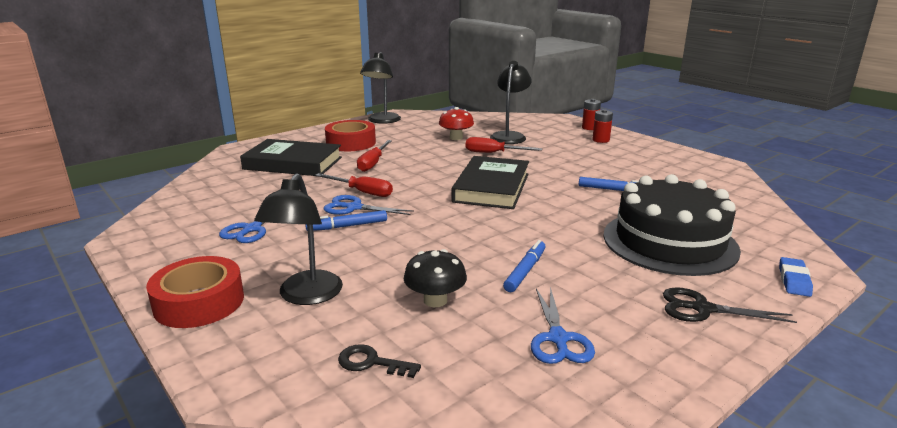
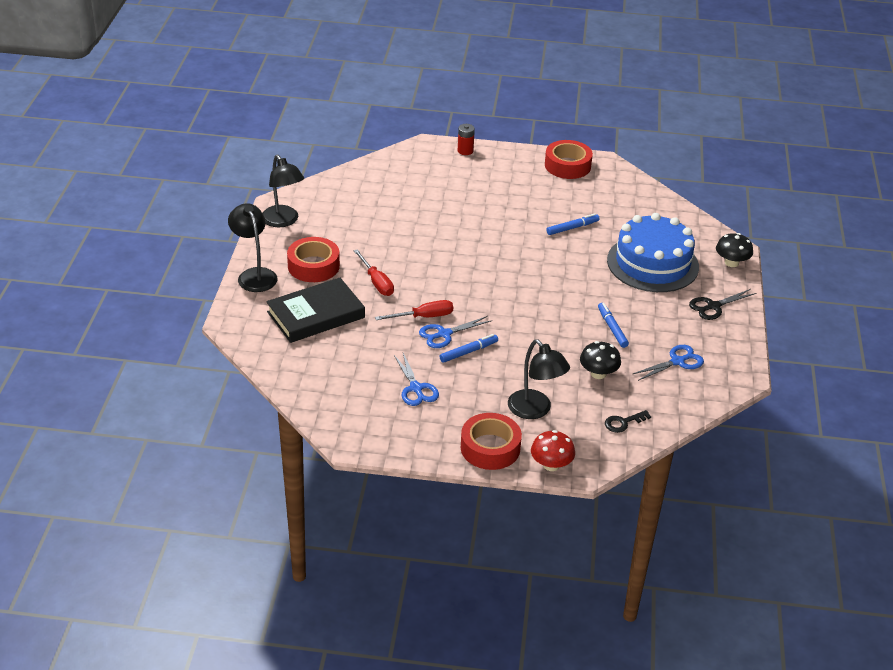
camera: 45 degrees left, 15 degrees up
(347, 226) = (468, 352): blue marker -> blue marker turned 150 degrees counterclockwise
(456, 138) = (385, 216): red mushroom -> red mushroom (551, 465)
(491, 187) = (498, 266): black book -> none
(493, 153) = (443, 223): red screwdriver -> none
(509, 136) = (422, 193): black lamp -> black lamp (254, 275)
(558, 338) = (677, 361): blue scissors -> blue scissors turned 75 degrees counterclockwise
(601, 140) = (494, 166): red battery -> none
(669, 242) = (652, 263): black cake -> blue cake
(677, 157) = (567, 165): none -> red tape
(794, 280) = (731, 263): blue eraser -> black mushroom

